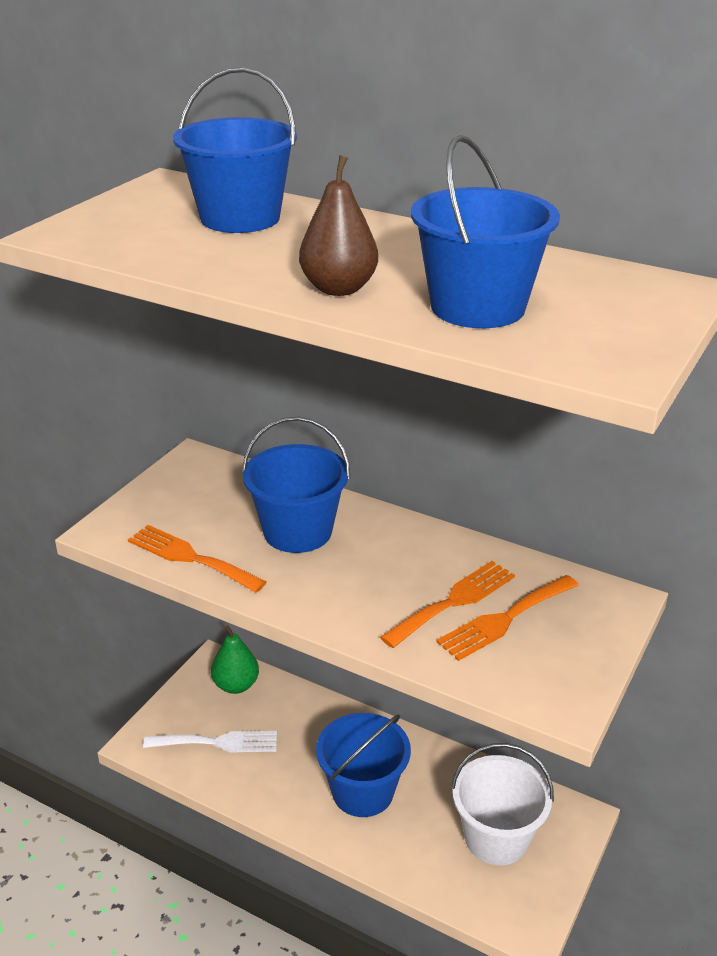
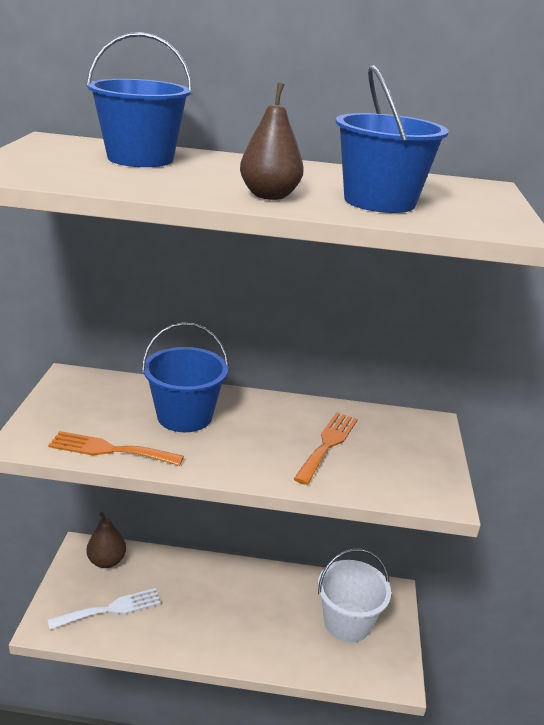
camera: 25 degrees left, 5 degrees down
(236, 685) = (107, 561): green pear -> brown pear
(362, 791) = (240, 616): blue bucket -> none
(504, 619) = (369, 449): orange fork -> none

